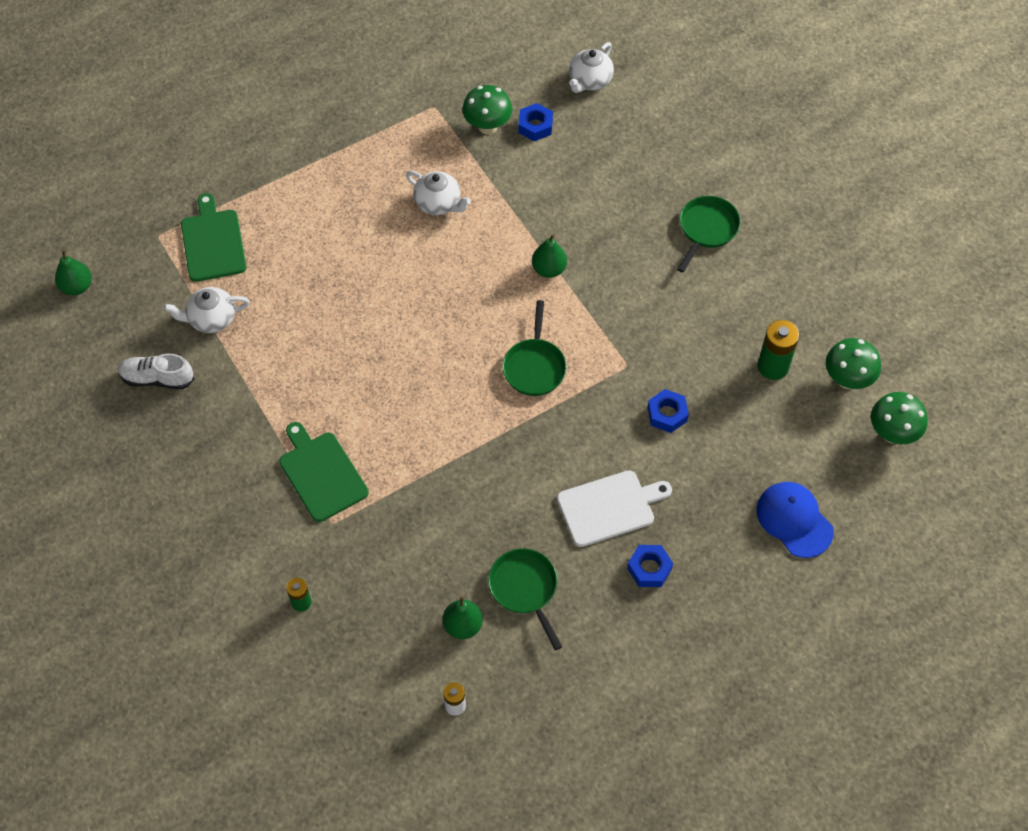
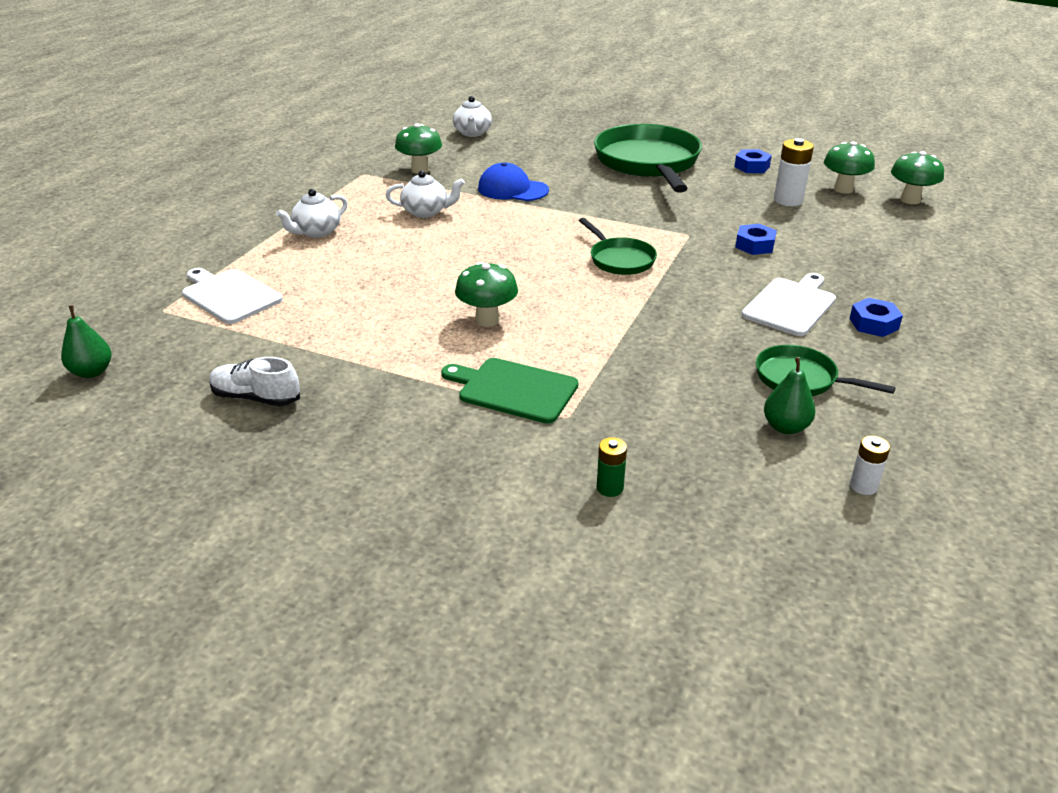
camera: 35 degrees left, 25 degrees down
(157, 378) = (256, 398): white shoe -> white shoe turned 45 degrees clockwise
(211, 319) = (278, 339): white teapot -> white teapot (316, 232)
(213, 242) = (229, 295): green cutting board -> white cutting board
(367, 384) = (487, 320): none -> green mushroom
(535, 126) = (458, 160): blue nut -> blue nut (752, 167)
(549, 269) = (561, 213): green pear -> none
(706, 229) = (648, 163): green pan -> green pan, size x2.00
(773, 366) = (788, 200): green battery -> white battery
(794, 520) = (924, 258): blue cap -> blue cap (512, 189)

